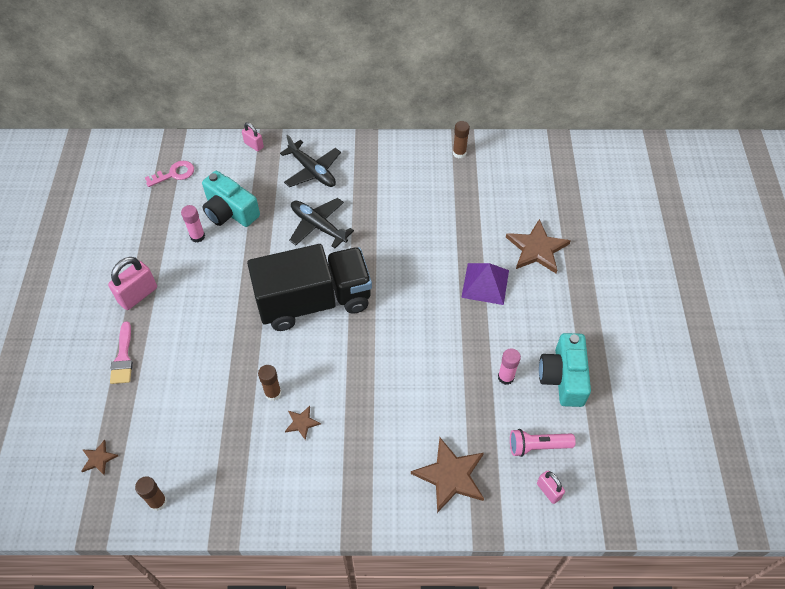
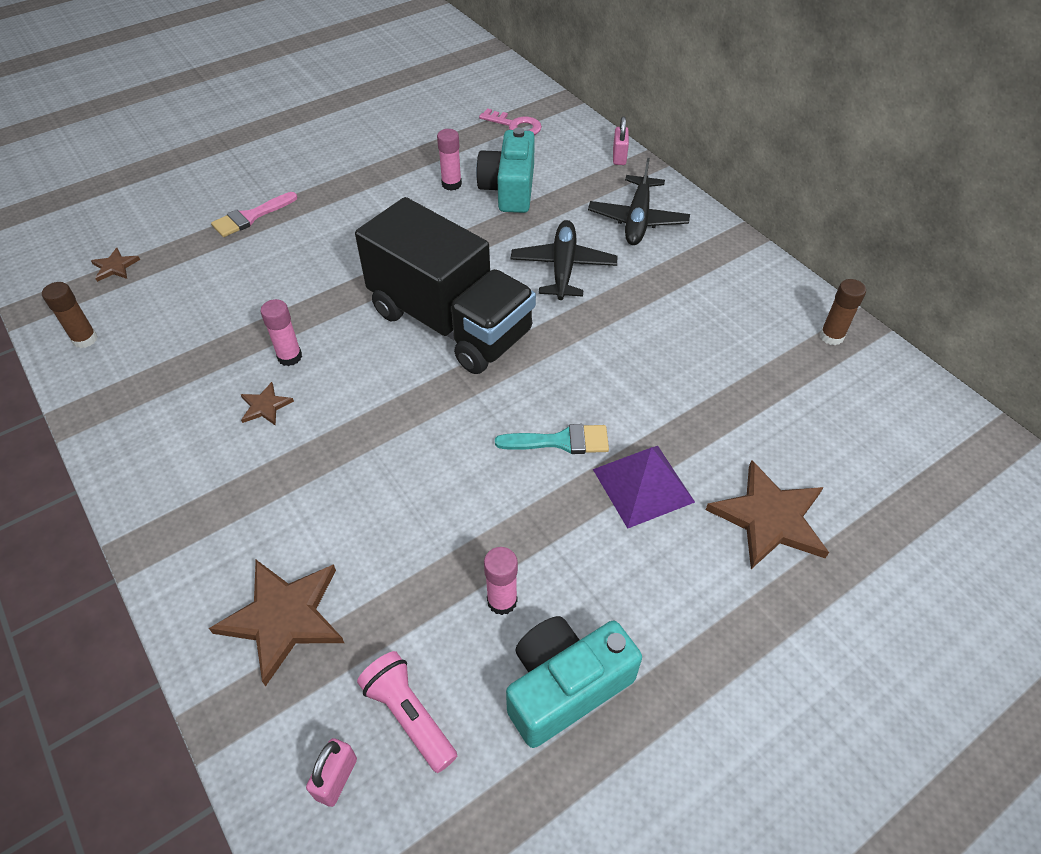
camera: 55 degrees right, 5 degrees down
(138, 295) = (337, 185): pink padlock -> none
(273, 393) = (289, 357): brown glue stick -> pink glue stick
(435, 300) = (561, 441): none -> turquoise brush

